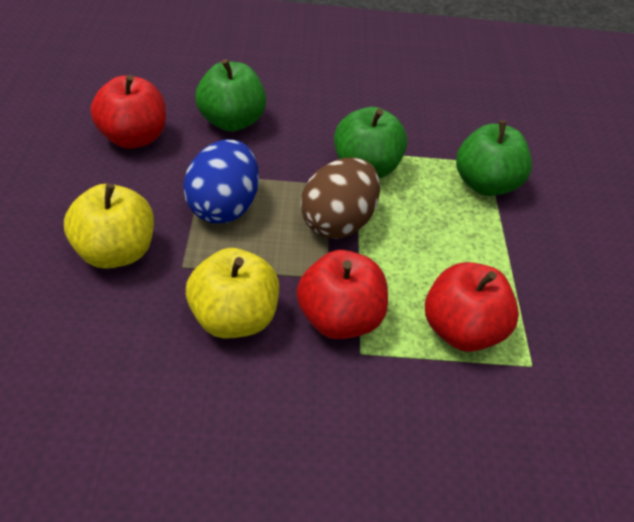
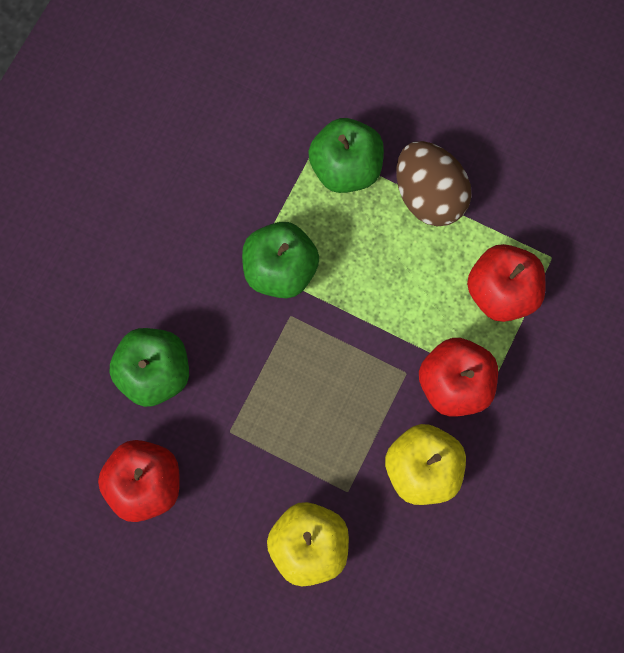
camera: 60 degrees left, 30 degrees up
(223, 207) = (284, 429): blue egg -> none
(338, 223) = (345, 332): brown egg -> brown egg (429, 195)

